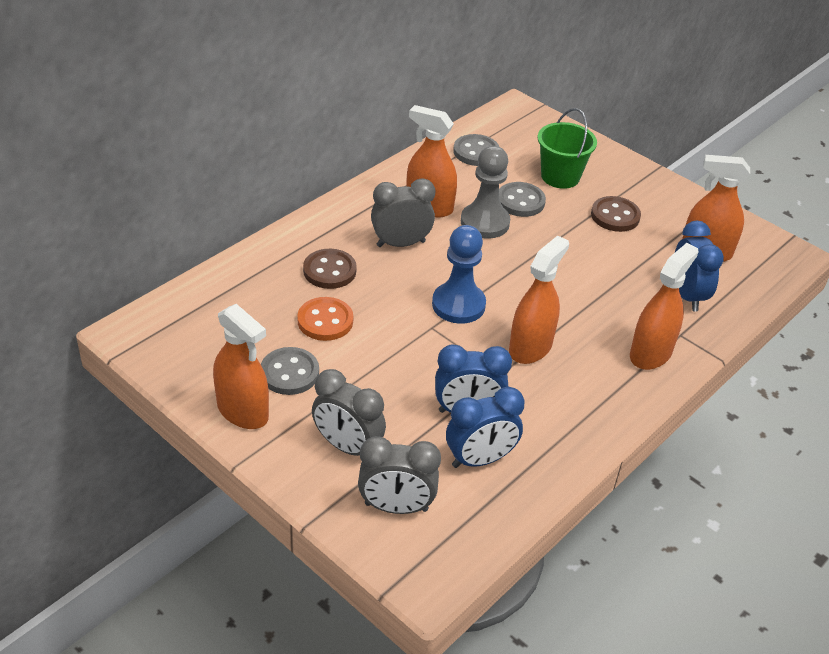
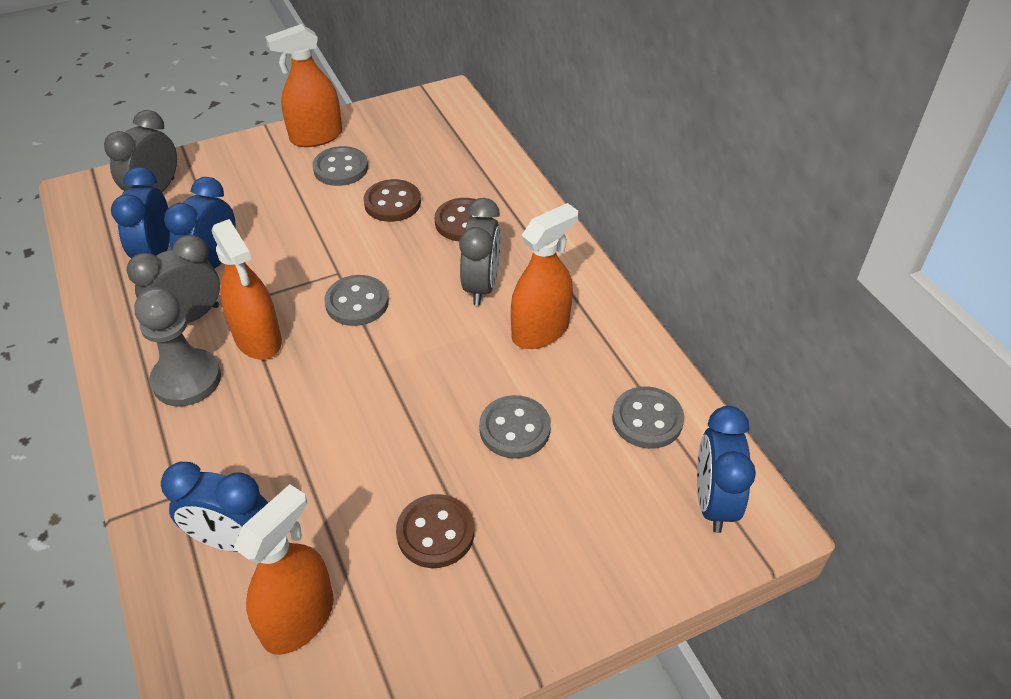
camera: 115 degrees right, 5 degrees up
(325, 321) = (392, 203): orange button -> brown button
(347, 446) = (235, 182): grey clock -> grey clock (189, 318)
(458, 305) = (357, 302): blue pawn -> grey button
(485, 222) = (486, 374): grey pawn -> grey pawn (186, 379)
(517, 124) = (713, 502): none -> blue clock
(560, 176) = (555, 502): green bucket -> none
(650, 353) = (172, 445): orange spray bottle -> none

